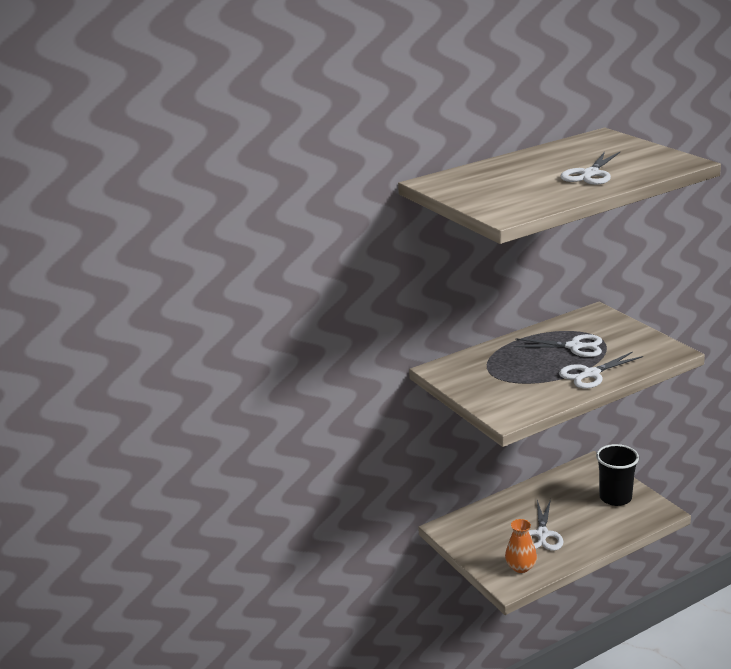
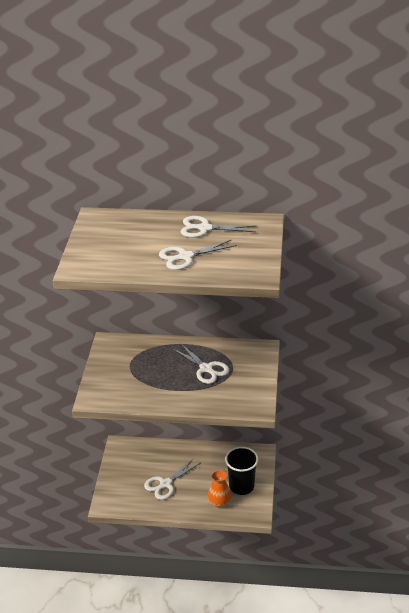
camera: 35 degrees right, 10 degrees up
(521, 567) = (126, 497): orange vase -> orange vase (219, 502)
(590, 374) = (182, 395): white scissors -> white scissors (204, 228)

